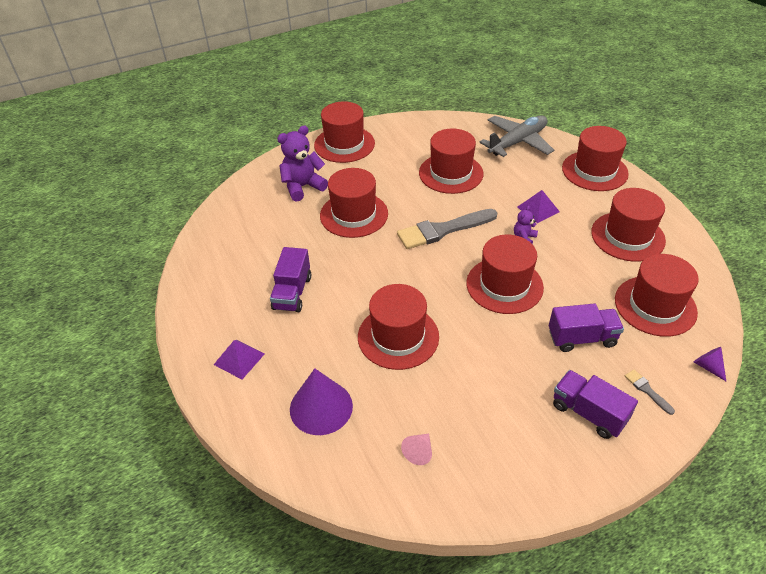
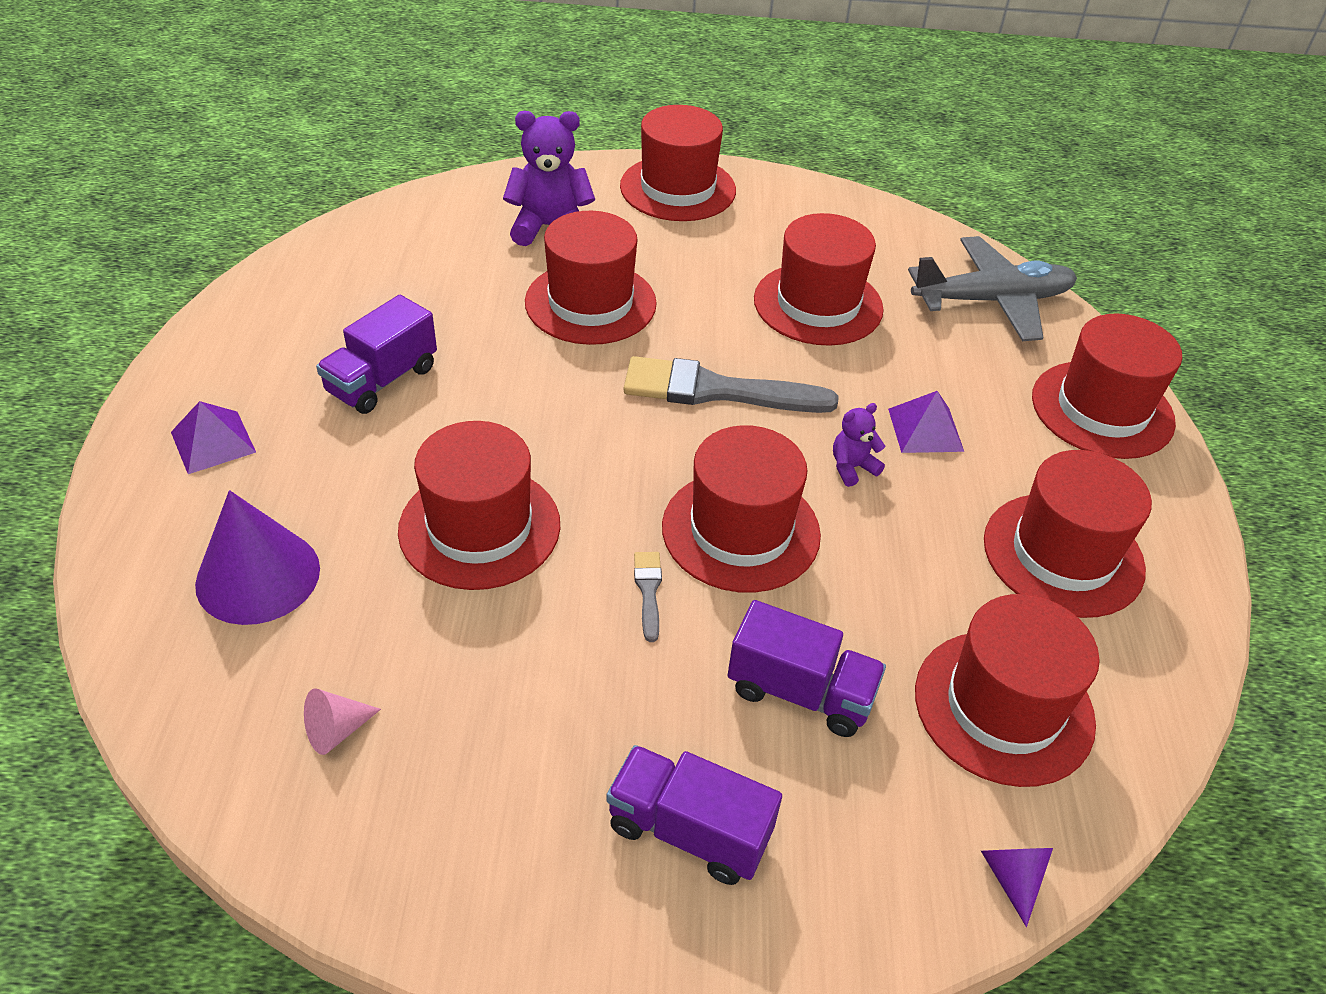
camera: 25 degrees right, 0 degrees up
(588, 413) = (688, 830): purple truck -> purple truck turned 45 degrees counterclockwise
(647, 390) = (842, 853): grey brush -> grey brush (648, 591)

